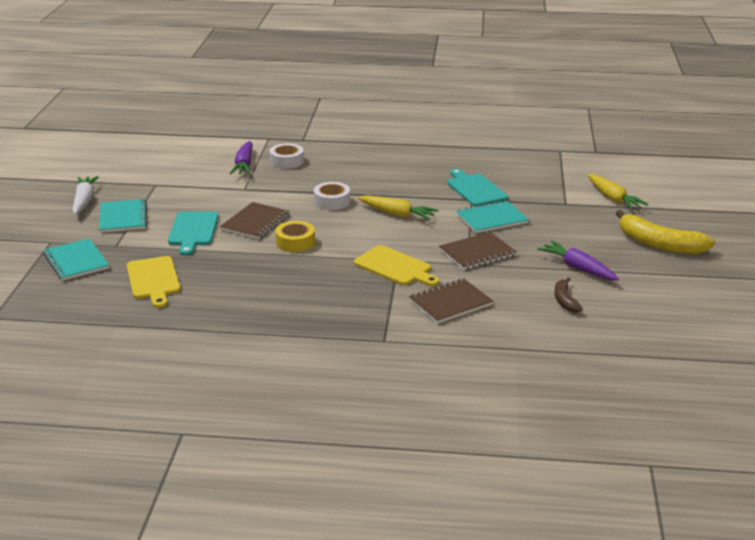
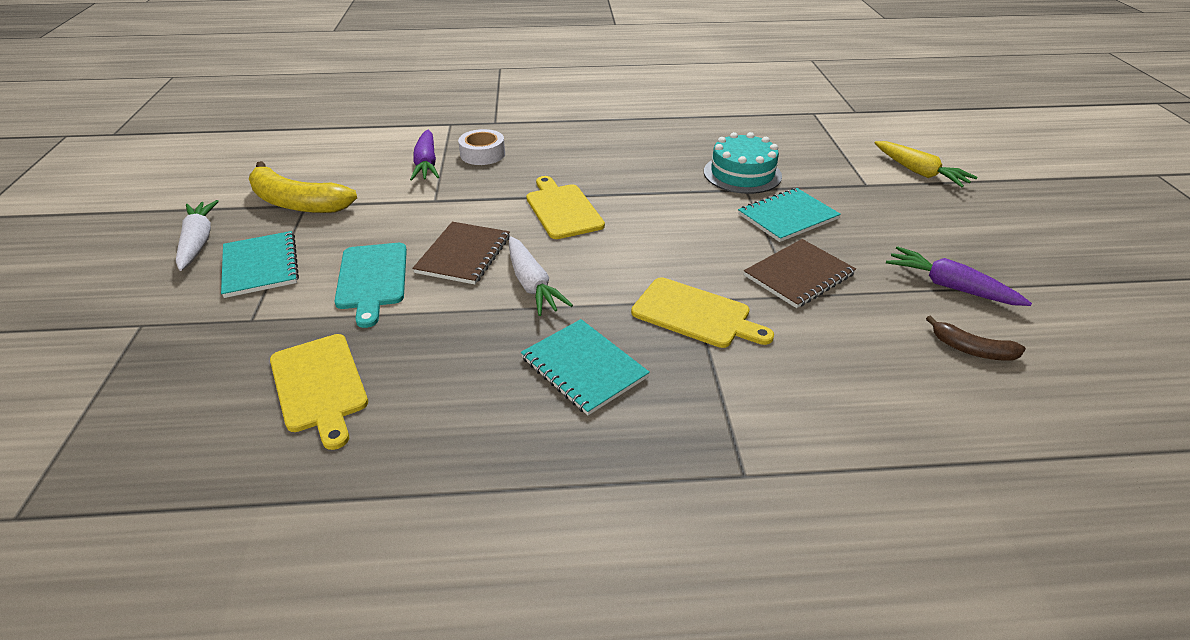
camera: 10 degrees left, 10 degrees up
(76, 261) = (184, 360): turquoise notebook -> turquoise notebook (583, 368)
(295, 242) = (532, 284): yellow tape -> white carrot
(332, 201) = (562, 209): white tape -> yellow cutting board
(397, 214) = (659, 221): yellow carrot -> none
(450, 303) = (810, 375): brown notebook -> none
(475, 189) = (742, 174): turquoise cutting board -> turquoise cake
(564, 301) = (971, 349): brown banana -> brown banana turned 45 degrees counterclockwise
(659, 244) = (1025, 235): yellow banana -> yellow banana (297, 203)

